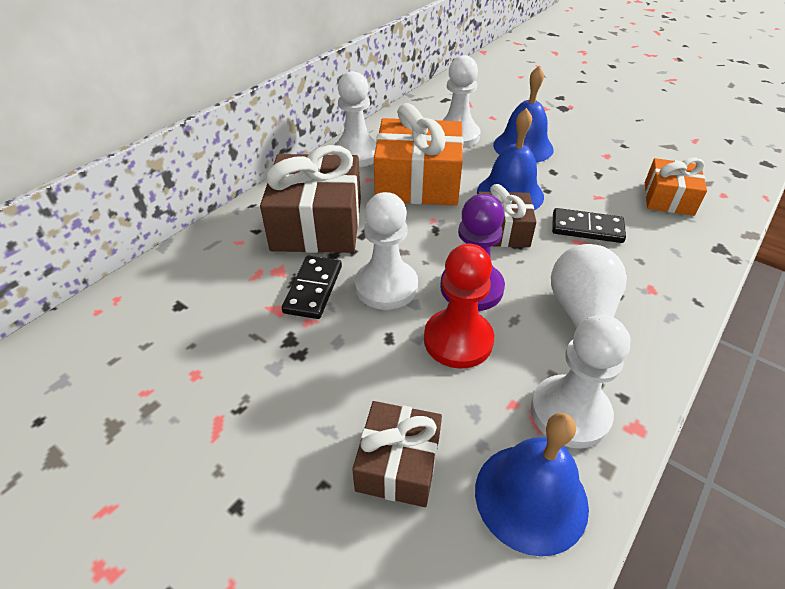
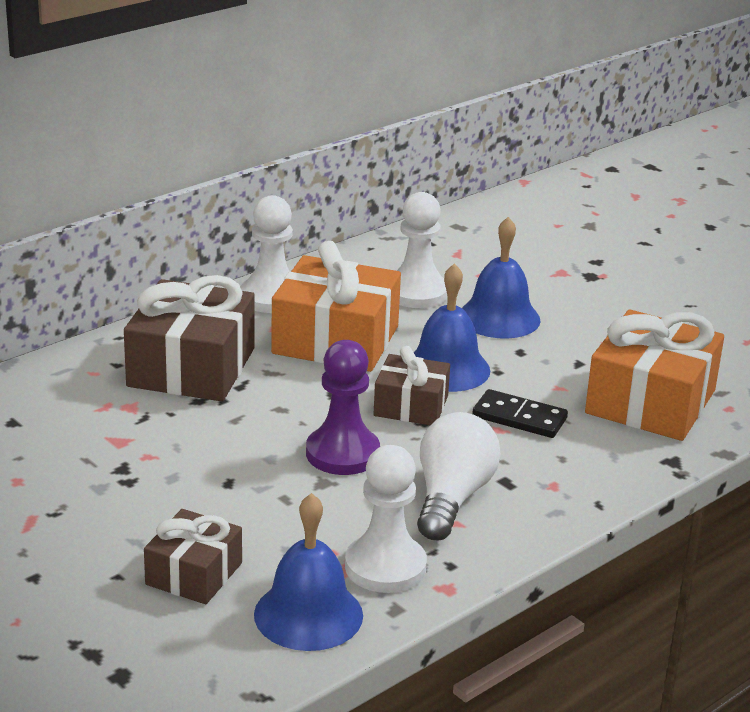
camera: 10 degrees right, 15 degrees down
(313, 289) = (163, 429): black domino -> none
(386, 286) = (246, 438): white pawn -> none
(458, 340) = (302, 495): red pawn -> none
(668, 198) = (650, 402): orange gift -> orange gift, size x1.73

